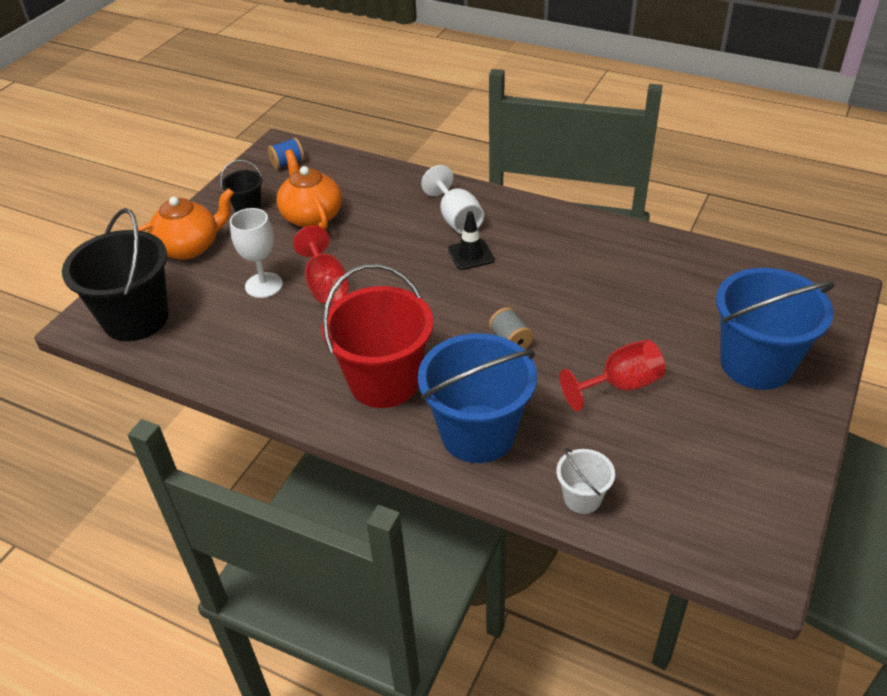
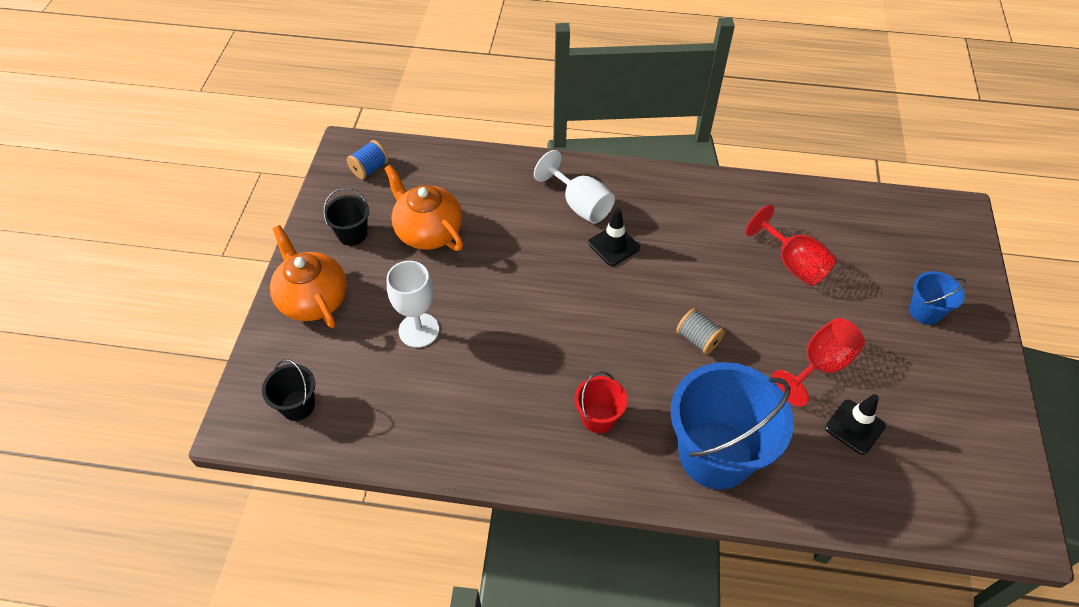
camera: 20 degrees left, 10 degrees up
(136, 319) = (298, 405): black bucket -> black bucket, size x0.47
(190, 247) = (313, 299): orange teapot -> orange teapot turned 75 degrees counterclockwise
(325, 285) = (484, 315): red goblet -> red goblet (793, 264)
(384, 381) = (598, 417): red bucket -> red bucket, size x0.47
(582, 498) = (841, 499): white bucket -> none
(629, 442) = (854, 427): none -> black traffic cone
(756, 364) = (925, 311): blue bucket -> blue bucket, size x0.47

